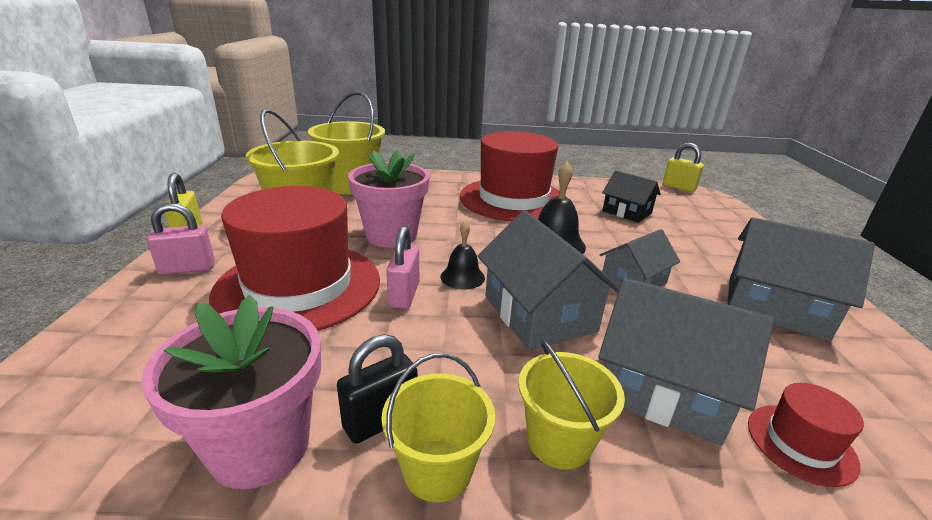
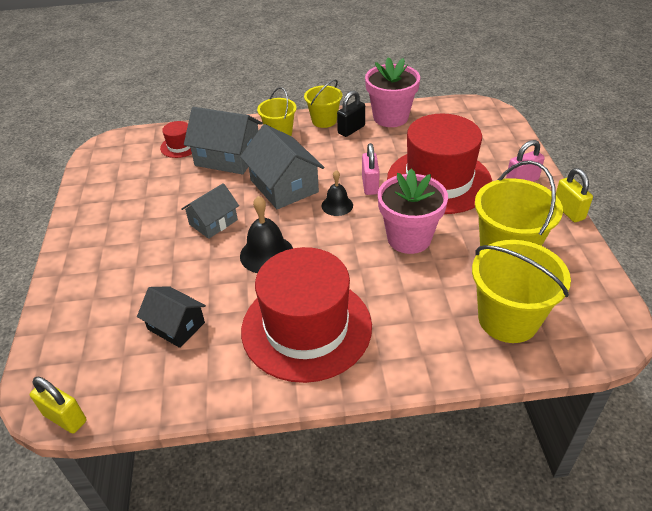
camera: 175 degrees right, 15 degrees up
(775, 307) = (124, 216): grey house -> none

